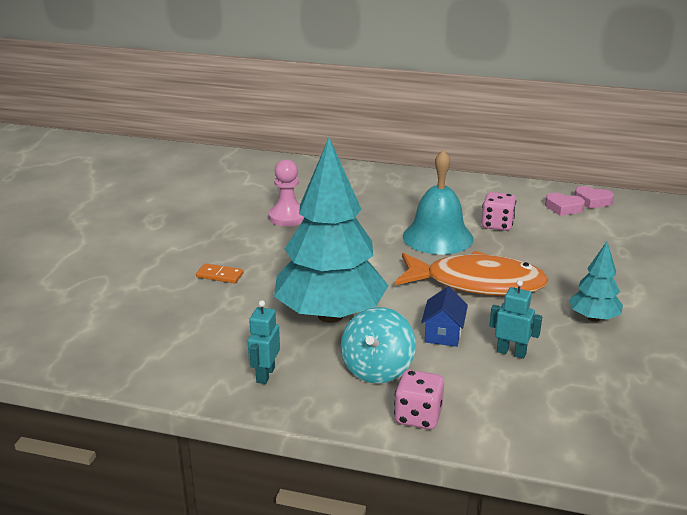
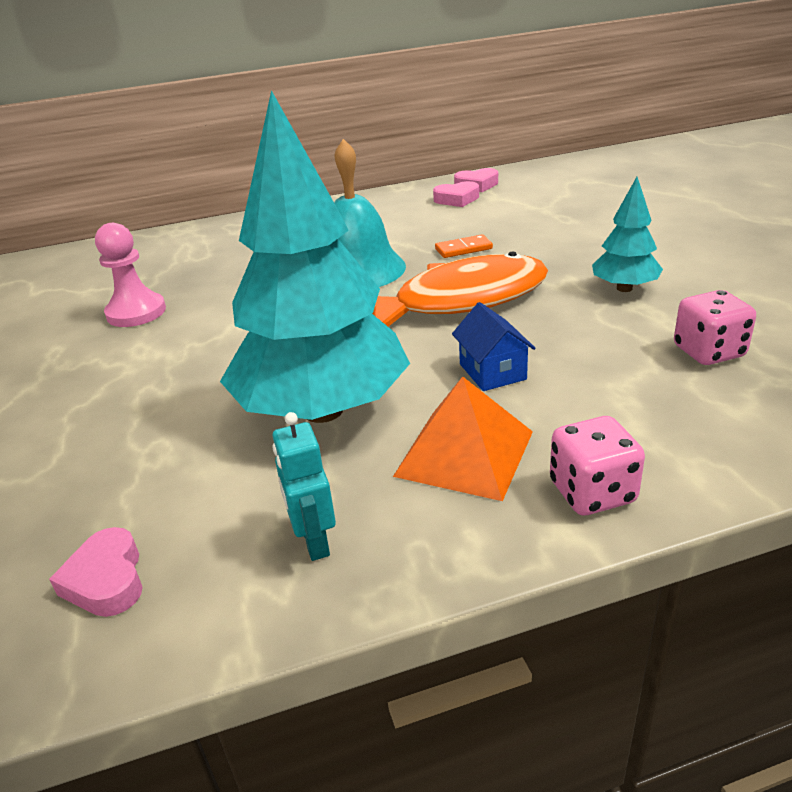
camera: 30 degrees left, 5 degrees up
(168, 350) = (106, 580): none -> pink heart
(220, 275) = (98, 424): orange domino -> orange domino (463, 249)
(377, 369) = (465, 453): turquoise spinning top -> orange pyramid
(497, 225) = (409, 236): pink dice -> pink dice (708, 352)
(511, 352) = (593, 359): turquoise robot -> none

